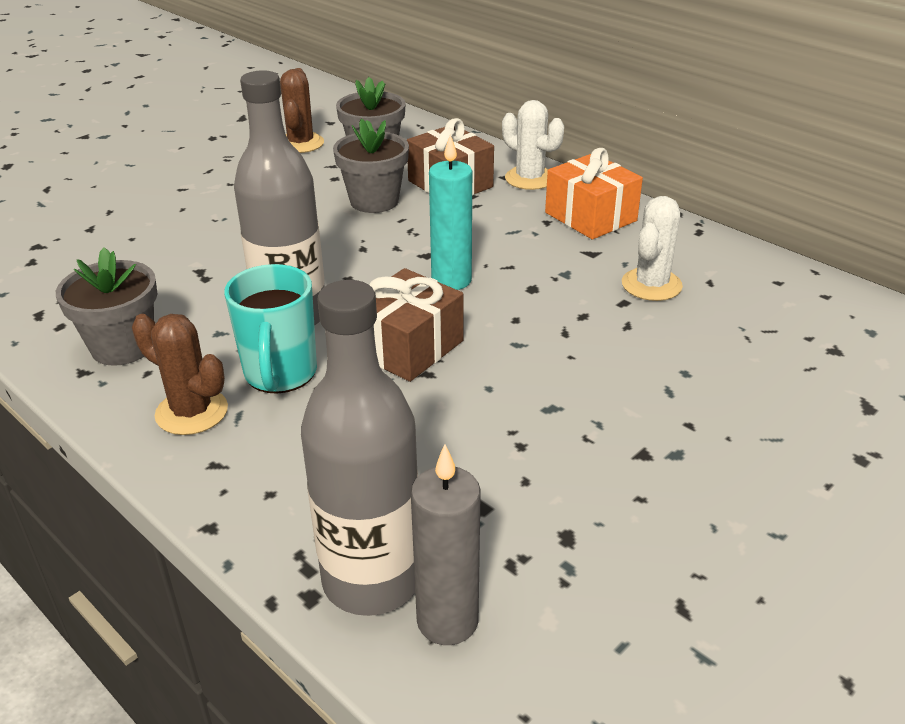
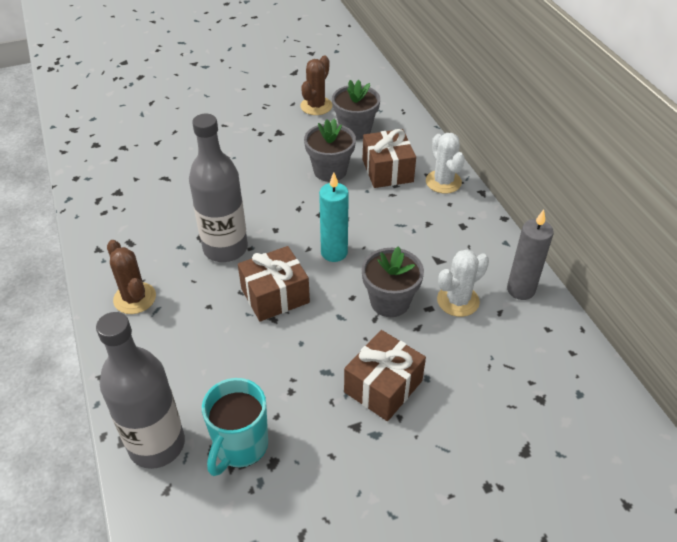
camera: 25 degrees right, 10 degrees up
(122, 347) = (126, 239): grey flower pot -> grey flower pot (390, 302)
(280, 374) = (194, 289): turquoise mug -> turquoise mug (240, 446)
(447, 621) = (177, 486): grey candle -> grey candle (520, 290)
(590, 217) = (460, 229): orange gift -> none
(639, 399) = (383, 386): none -> brown gift

